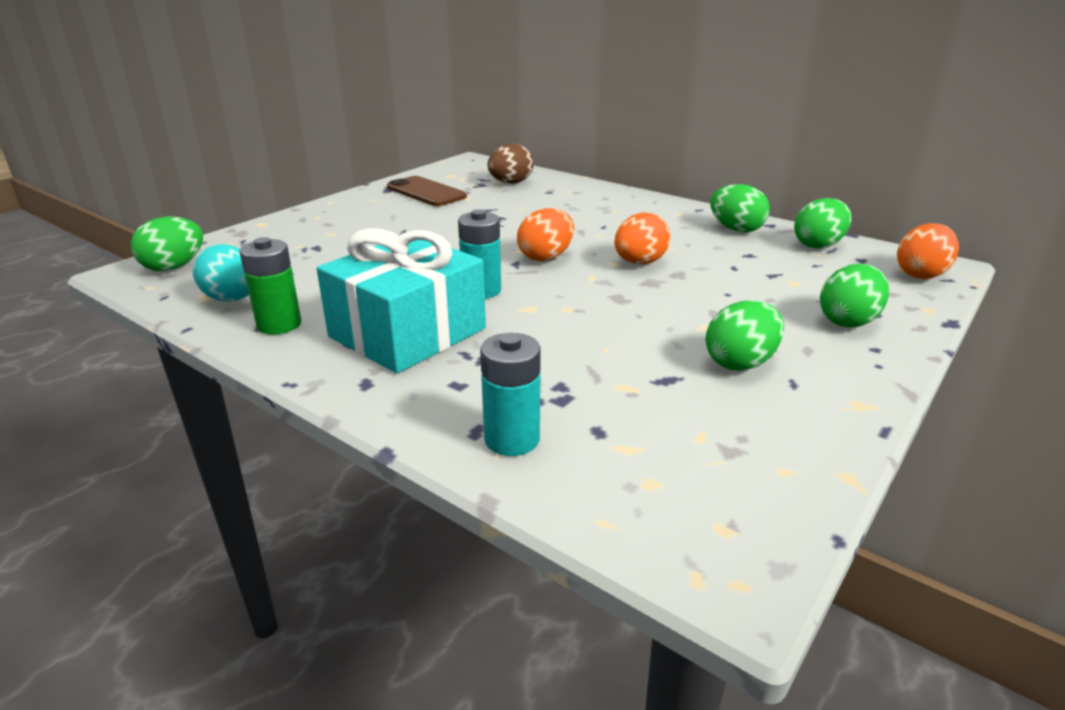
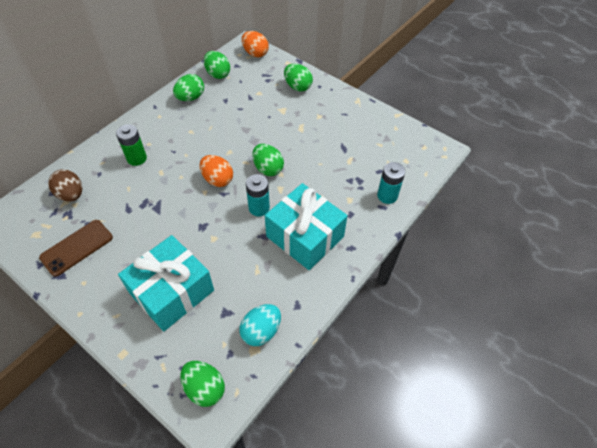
camera: 90 degrees left, 25 degrees up
(279, 324) = (295, 297): green battery -> green battery (137, 158)
(336, 241) = (172, 292): none -> turquoise gift
(639, 263) = (230, 141): orange egg -> none
(740, 363) = (331, 124): green egg -> green egg (268, 169)

